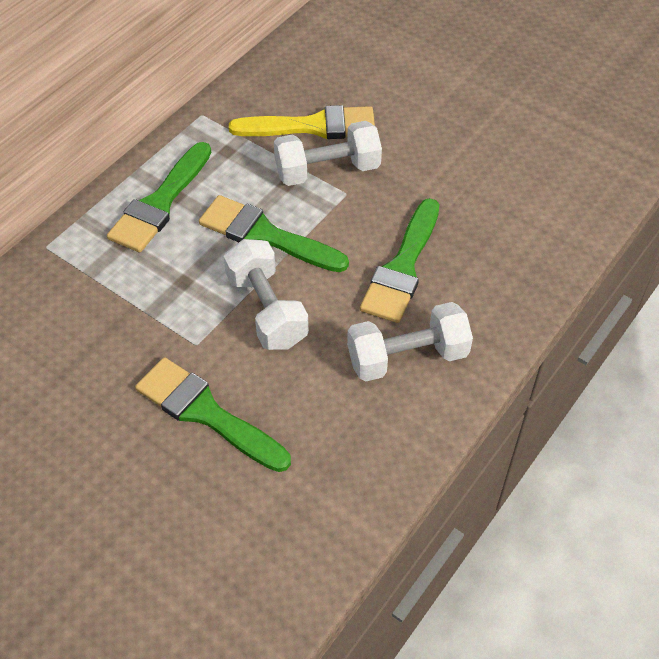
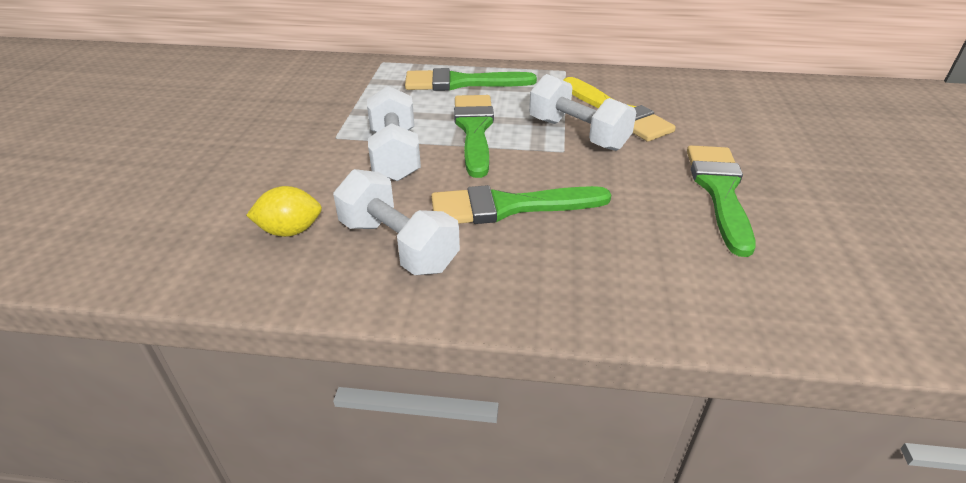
camera: 60 degrees right, 15 degrees down
(206, 413) = (267, 162): green brush -> green brush (719, 191)
(267, 310) = (395, 155): white dumbbell -> white dumbbell turned 45 degrees counterclockwise
(340, 423) = (290, 231): none -> yellow lemon

